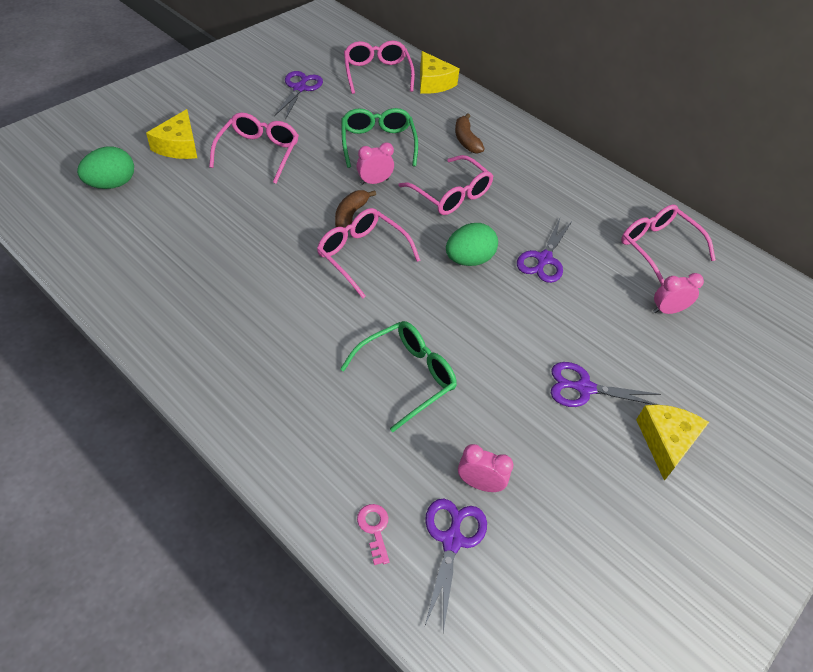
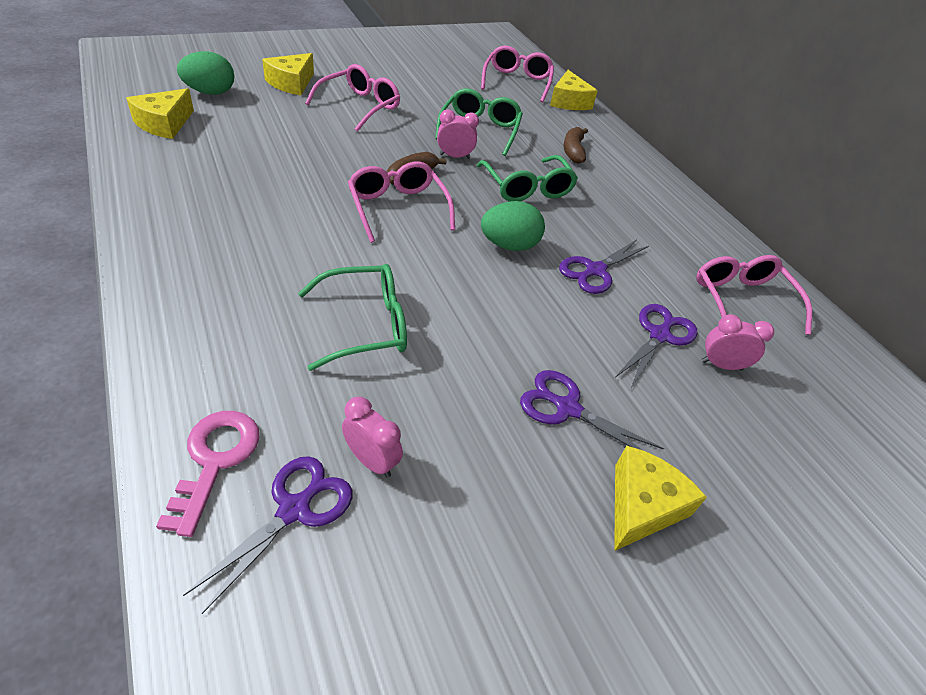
camera: 20 degrees right, 5 degrees down
(98, 237) = (164, 124): none -> yellow cheese
(299, 88) = (434, 74): purple scissors -> purple scissors (659, 335)
(374, 529) = (215, 460): pink key -> pink key, size x1.73
(451, 195) = (527, 188): pink glasses -> green glasses

